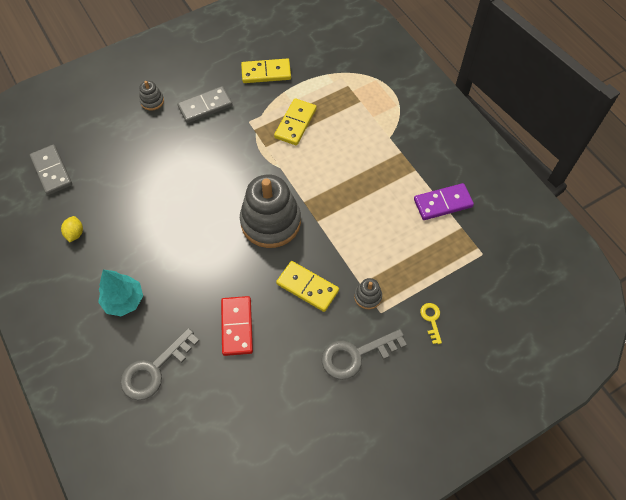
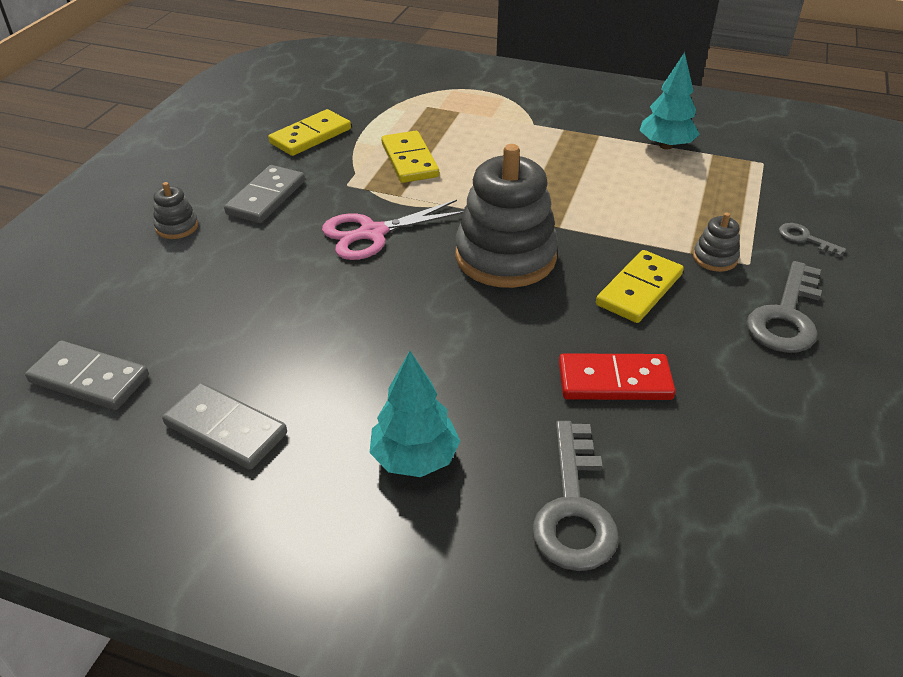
camera: 40 degrees left, 20 degrees down
(75, 233) = (226, 429): yellow lemon -> grey domino
(228, 164) = (372, 233): none -> pink scissors
(237, 326) = (614, 381): red domino -> red domino turned 45 degrees counterclockwise
(307, 287) = (639, 289): yellow domino -> yellow domino turned 45 degrees counterclockwise
(431, 320) = (804, 238): yellow key -> grey key
(443, 203) = (666, 146): purple domino -> turquoise tree

